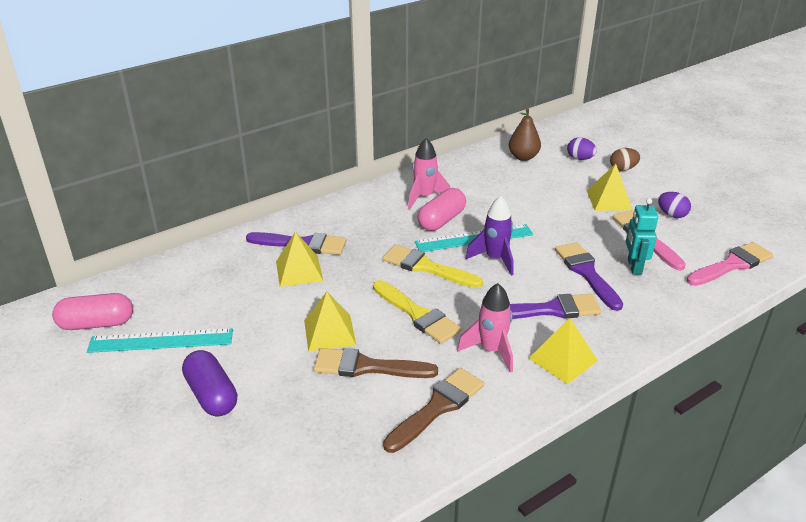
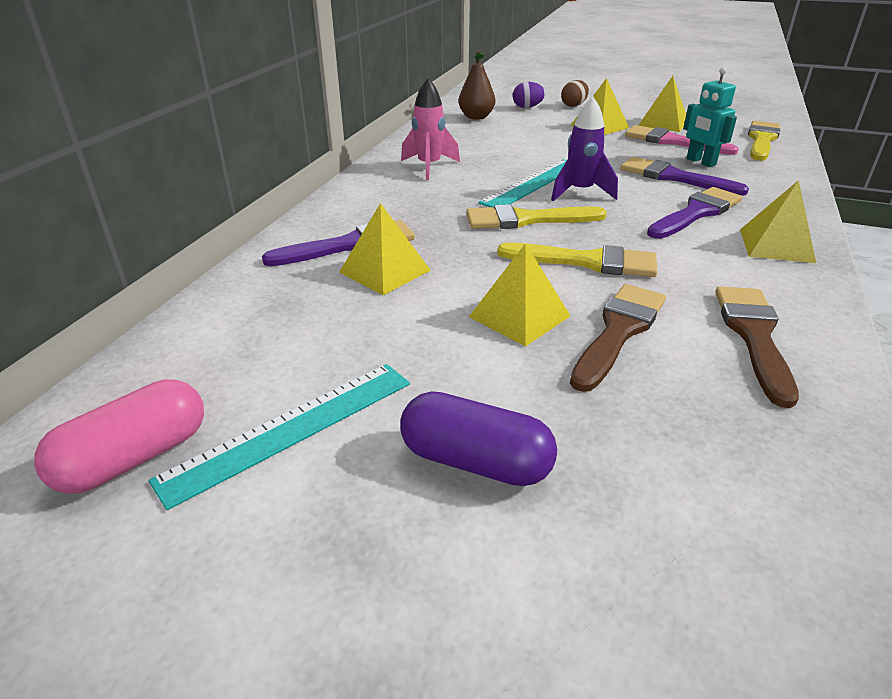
camera: 35 degrees left, 0 degrees up
(367, 367) = (618, 331): brown brush -> brown brush turned 150 degrees clockwise
(441, 220) = (477, 179): pink capsule -> none
(491, 351) = (708, 264): pink rocket -> none
(671, 215) = (663, 123): purple egg -> yellow pyramid
(732, 265) = (761, 140): pink brush -> yellow brush

